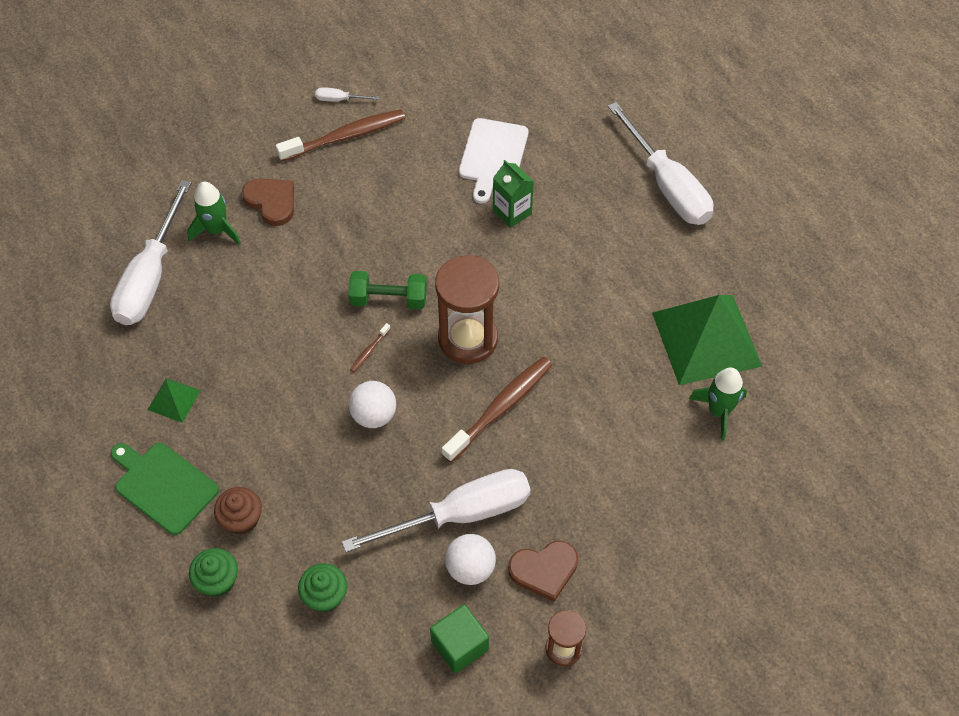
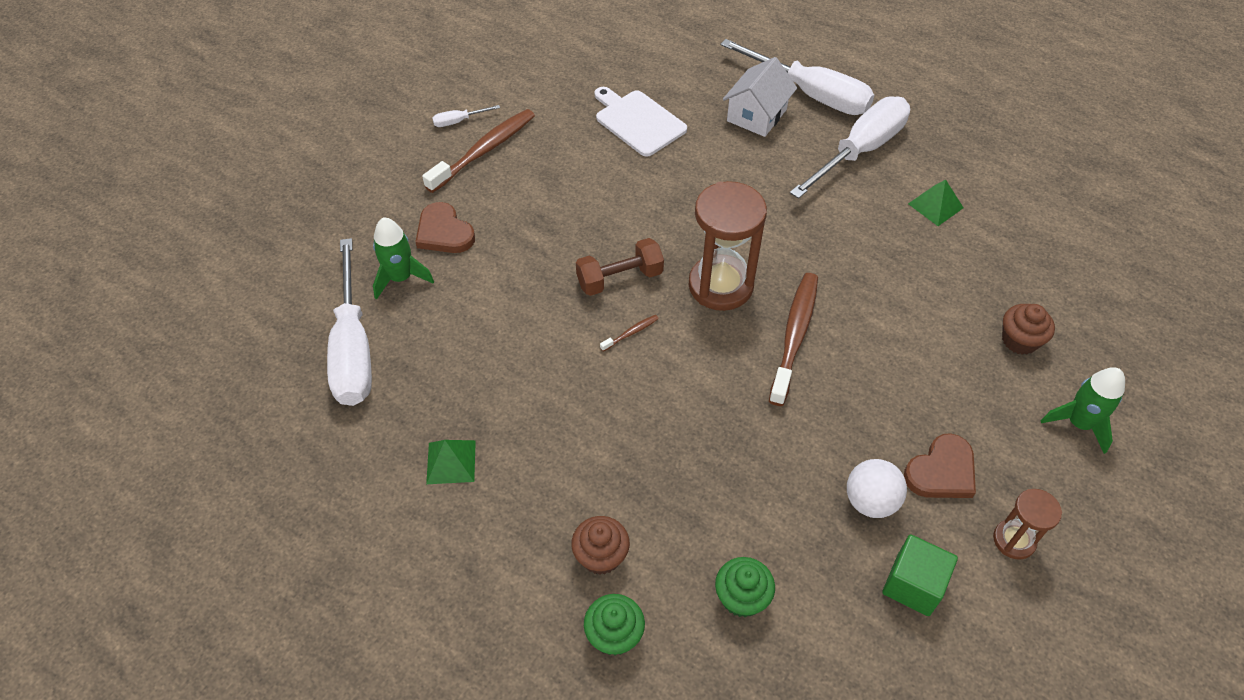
camera: 25 degrees left, 5 degrees down
(163, 486) = (491, 558): green cutting board -> none
(271, 202) = (444, 232): brown heart -> brown heart turned 150 degrees counterclockwise
(369, 351) = (631, 333): brown toothbrush -> brown toothbrush turned 135 degrees counterclockwise
(374, 415) = (675, 392): white ball -> none
(388, 299) = (619, 278): green dumbbell -> brown dumbbell
(460, 514) = (824, 452): white screwdriver -> white screwdriver (859, 151)
(493, 156) = (638, 121): white cutting board -> white cutting board turned 150 degrees clockwise
(512, 212) = (687, 161): green carton -> none
(603, 188) = (756, 115): none -> white house
(691, 491) = (1019, 340): none -> brown cupcake
(706, 339) = (935, 205): green pyramid -> green pyramid, size x0.44
(718, 411) = (991, 262): green rocket -> green rocket (1078, 423)

